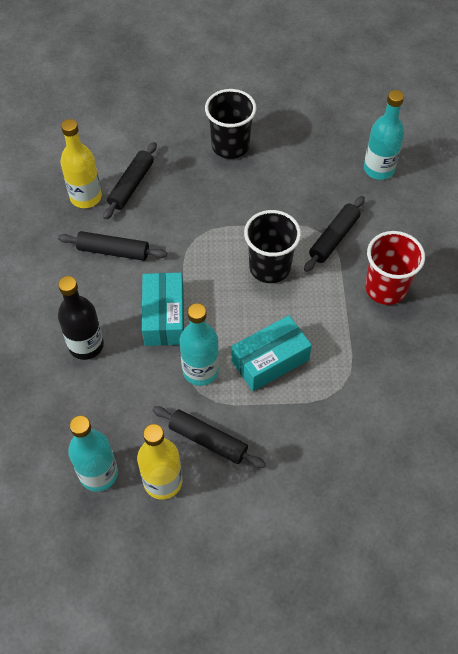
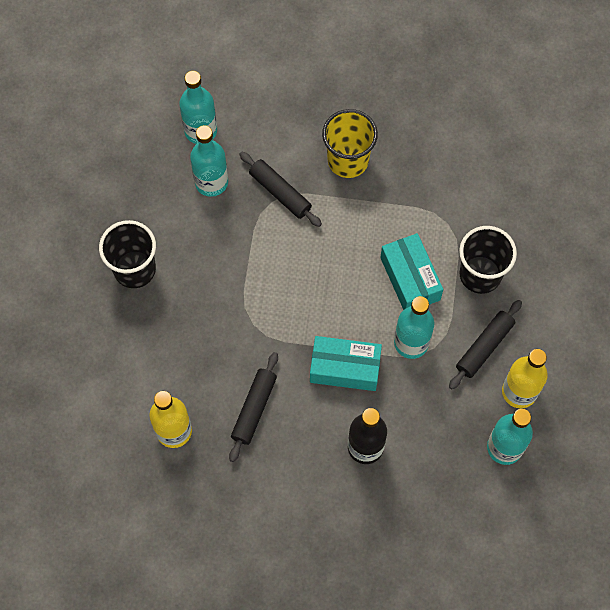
camera: 80 degrees left, 10 degrees up
(131, 185) = (167, 380): black rolling pin -> none
(269, 267) = (304, 259): black cup -> black cup (480, 274)
(329, 185) = (211, 182): none -> turquoise bottle
(385, 288) = (348, 160): red cup -> yellow cup

